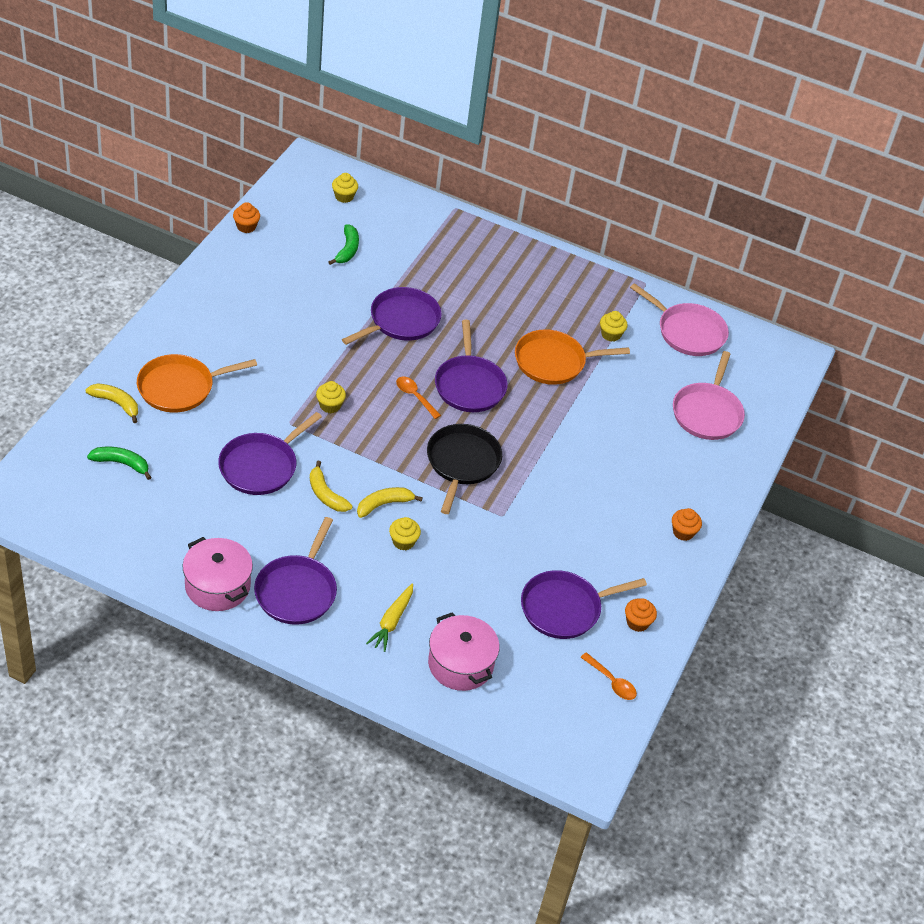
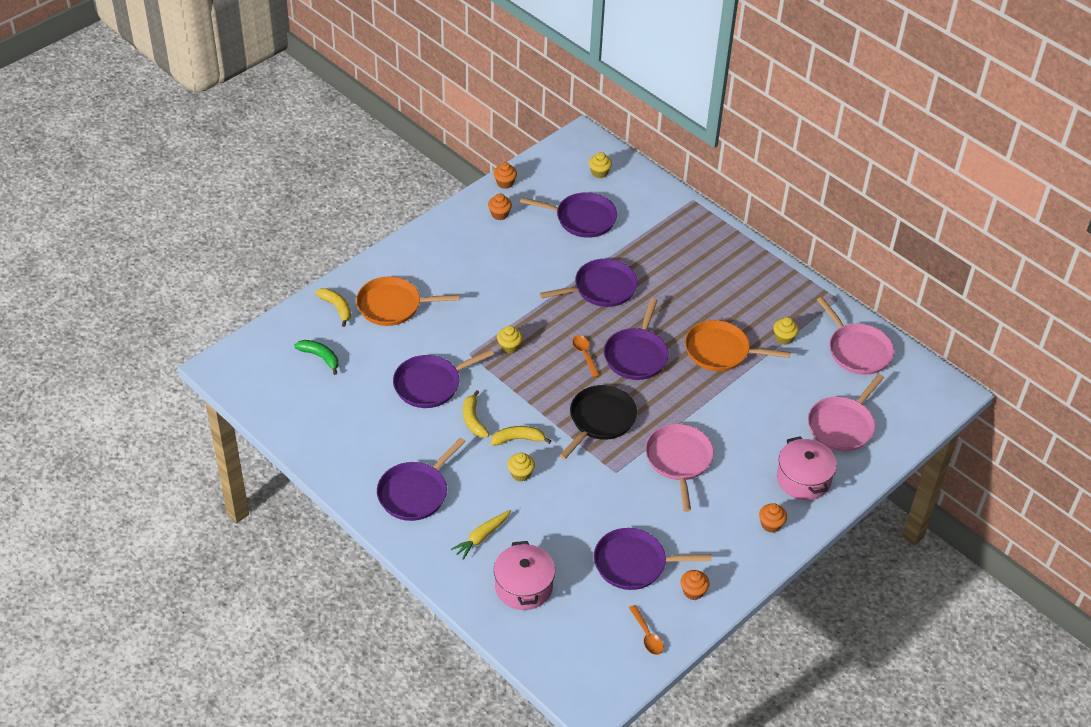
camera: 25 degrees right, 0 degrees up
(217, 586) = (353, 473): pink pot -> pink pot (803, 479)
(255, 262) = (499, 214): none -> orange cupcake
(347, 250) = (582, 219): green banana -> purple pan
(562, 487) = (679, 460): none -> pink pan

